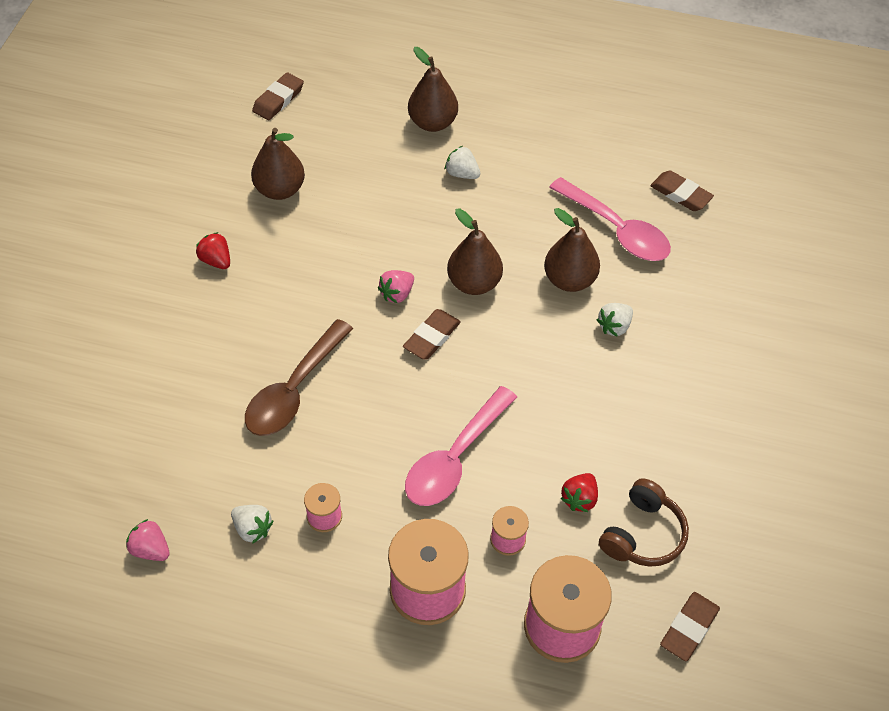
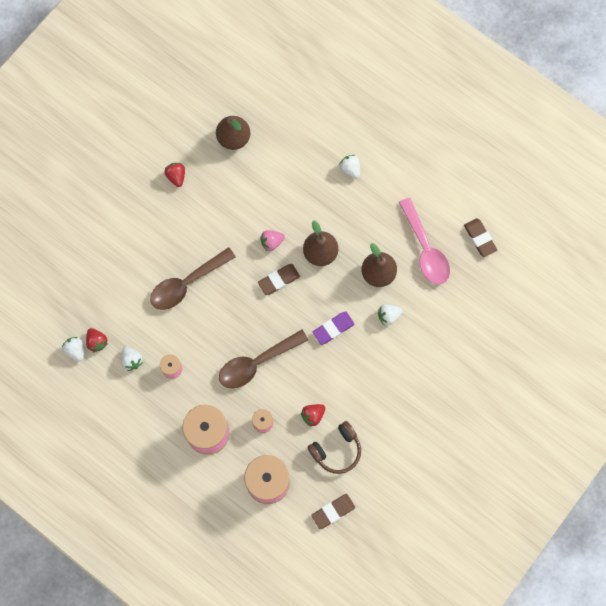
camera: 25 degrees right, 20 degrees up
(150, 549) = (75, 350): pink strawberry -> white strawberry
(182, 523) = (97, 342): none -> red strawberry
(278, 99) = (260, 65): brown eraser -> none
(432, 123) = (350, 122): brown pear -> none
(455, 458) = (257, 363): pink spoon -> brown spoon
(545, 370) = (333, 328): none -> purple eraser

